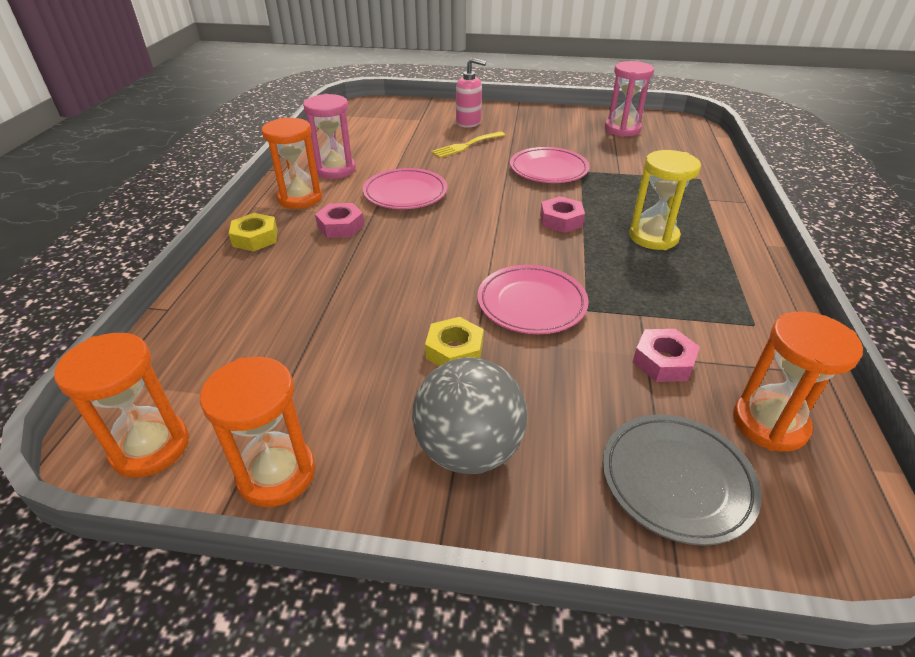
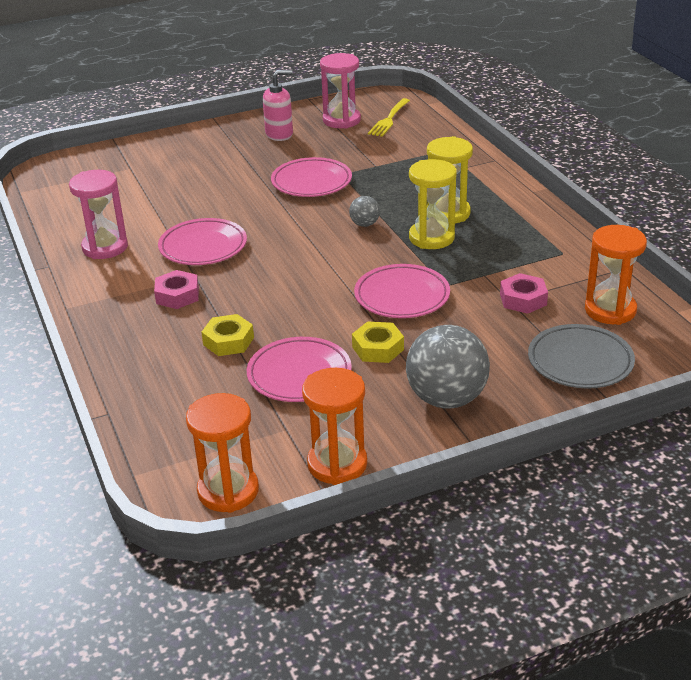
camera: 30 degrees left, 5 degrees down
(255, 238) = (109, 333): yellow nut -> yellow nut (228, 341)
(300, 198) = (105, 285): orange hourglass -> none
(354, 345) = (299, 374): none -> pink plate
(466, 145) = (209, 182): yellow fork -> yellow fork (389, 119)
(468, 122) = (185, 156): pink soap dispenser -> pink soap dispenser (279, 134)
(561, 220) = (364, 224): pink nut -> grey ball
(615, 255) = (431, 238): none -> yellow hourglass

